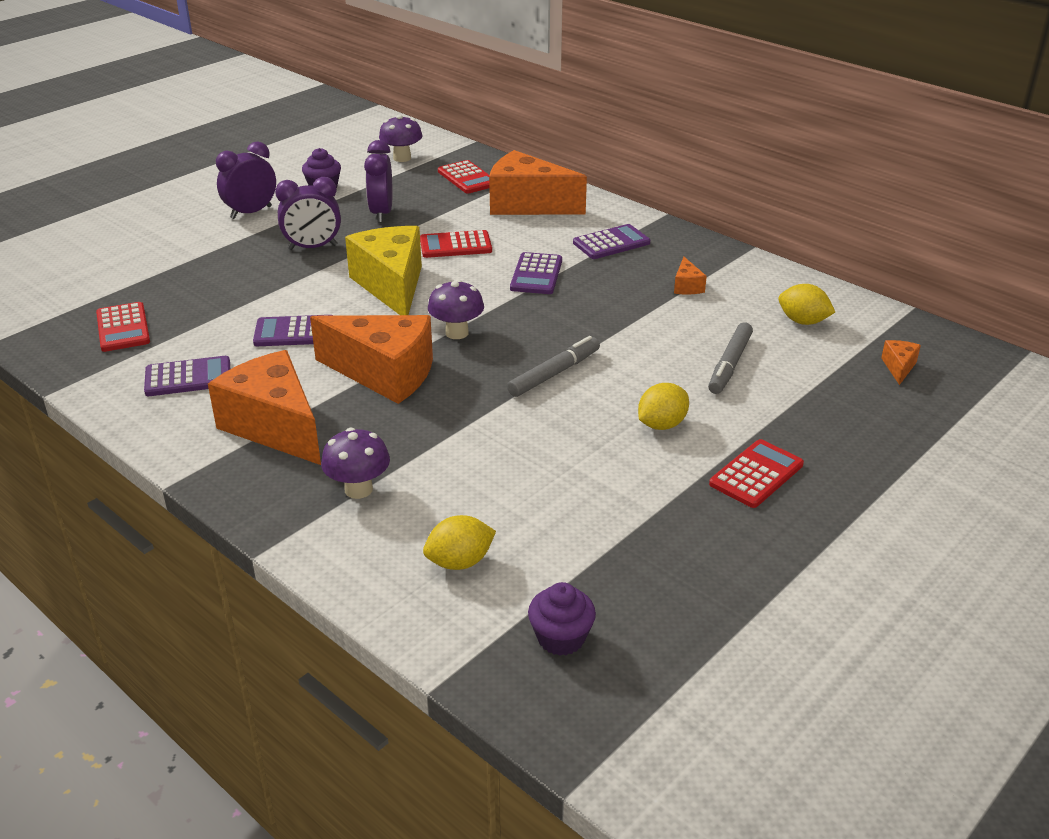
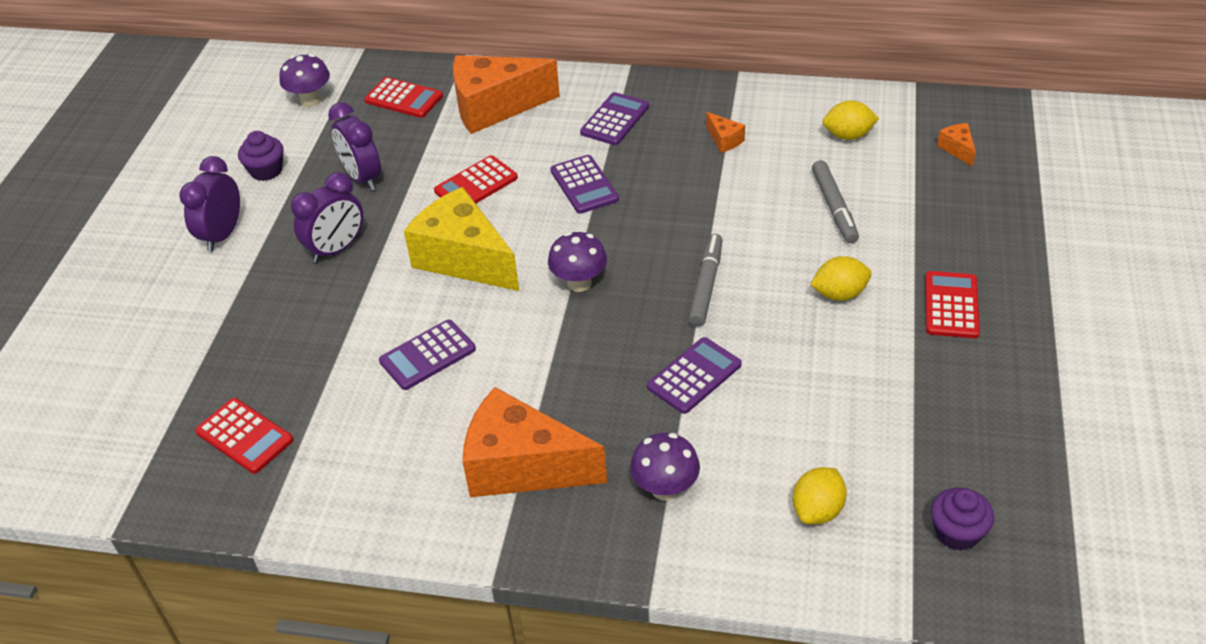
camera: 30 degrees left, 10 degrees up
(188, 377) = (379, 458): purple calculator -> purple calculator (694, 376)
(384, 374) = (561, 359): orange cheese -> none
(661, 424) = (839, 294): yellow lemon -> yellow lemon turned 60 degrees clockwise

